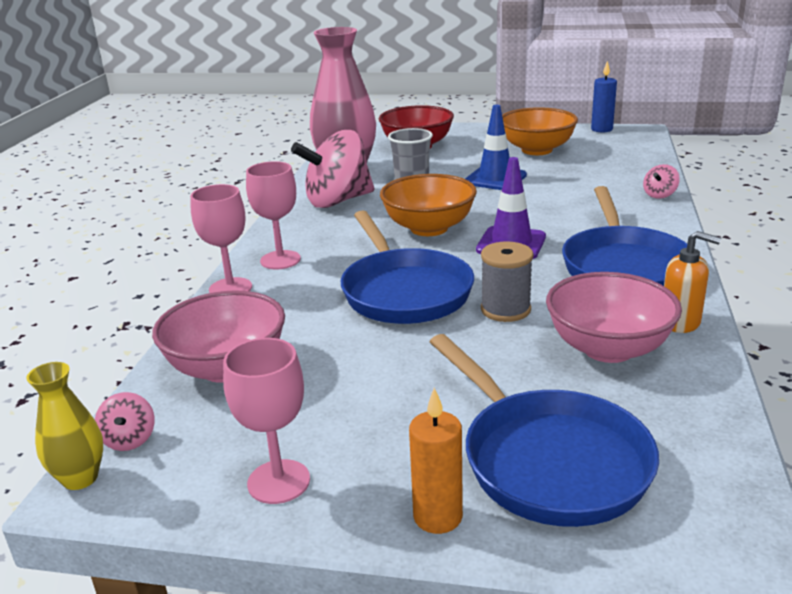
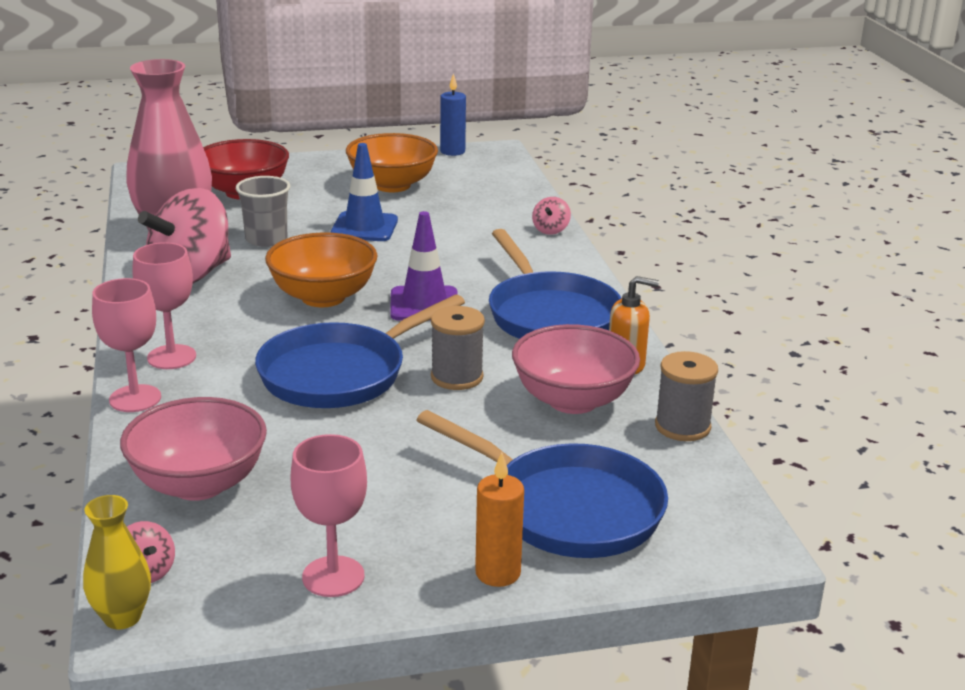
camera: 25 degrees left, 0 degrees up
(404, 291) = (340, 373): blue pan -> blue pan turned 90 degrees clockwise
(716, 395) = (682, 426): none -> grey spool

